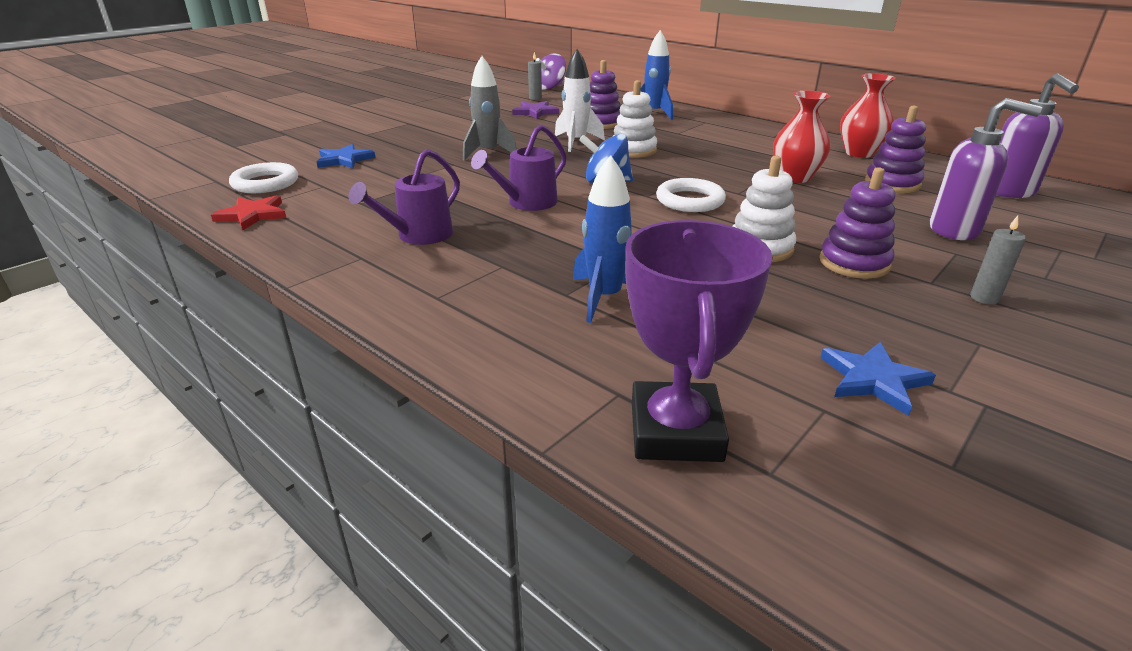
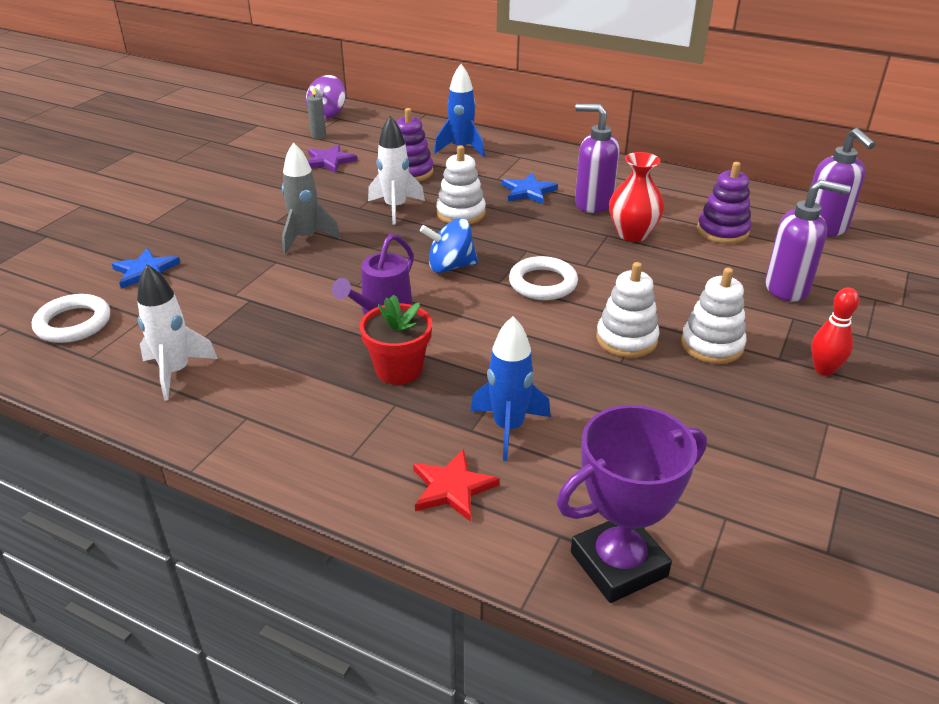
camera: 15 degrees left, 5 degrees up
(252, 215) = (89, 375): red star -> red star (452, 488)
(323, 221) = (176, 372): none -> white rocket
(418, 236) = (291, 377): purple watering can -> none
(519, 243) = (399, 369): none -> red flower pot
(675, 431) = (618, 564): purple trophy -> purple trophy turned 75 degrees clockwise
(763, 155) = (593, 203): none -> purple soap dispenser
(854, 263) = (712, 345): purple stacking toy -> white stacking toy
(859, 153) = (683, 189): red vase -> none
(873, 380) = (755, 478): blue star -> blue star (528, 191)
(984, 298) = (824, 370): grey candle -> red bowling pin

